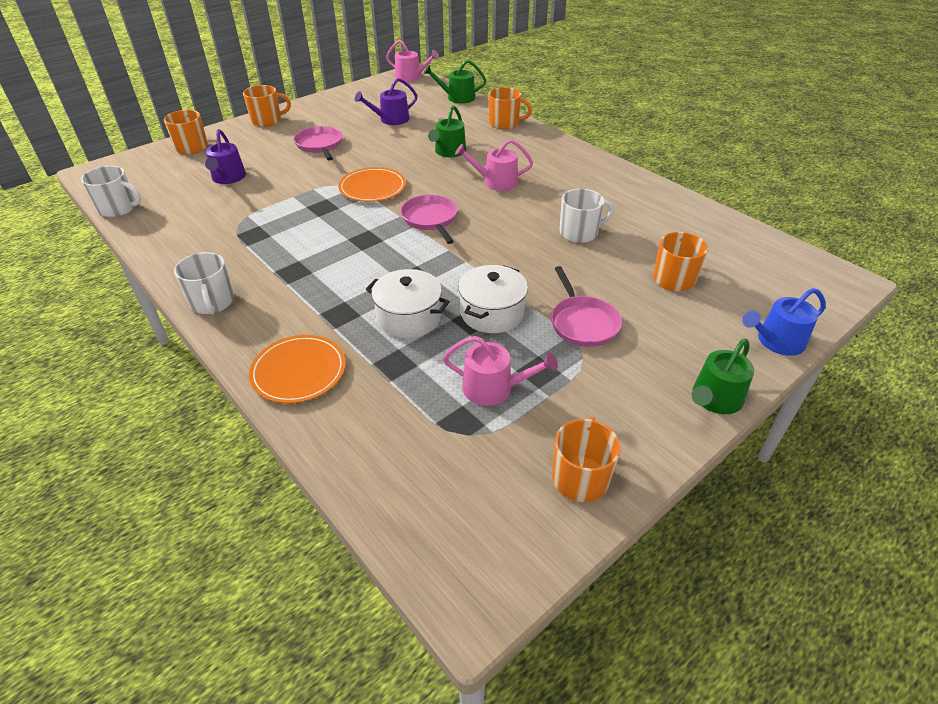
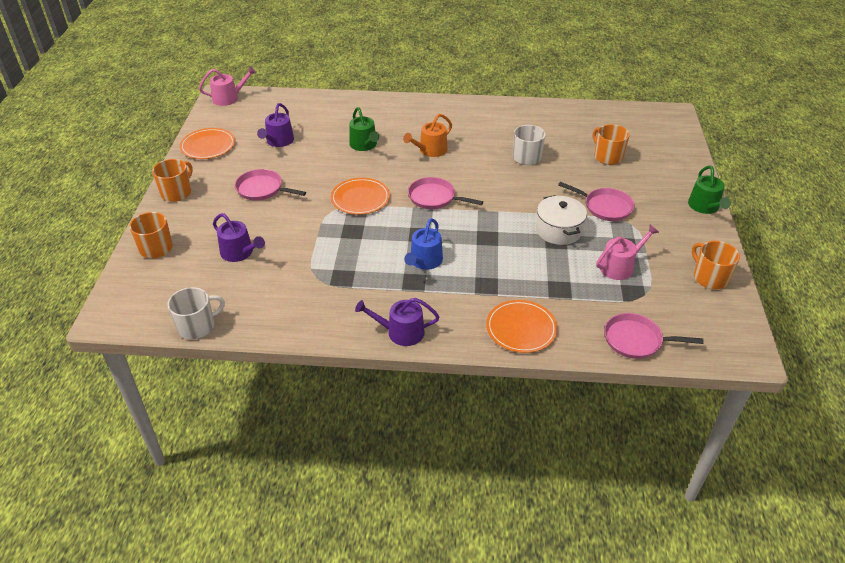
camera: 45 degrees left, 0 degrees up
(212, 302) = (400, 332): white mug -> purple watering can
(340, 101) = (208, 146): none -> orange plate
(377, 471) = (636, 340): none -> pink pan
(409, 317) = (524, 261): white pot -> none
(457, 97) = (296, 99): green watering can -> none
(496, 182) = (430, 150): pink watering can -> orange watering can
(504, 123) = (365, 104): orange mug -> none
(776, 341) = (689, 163): blue watering can -> blue watering can (424, 261)

